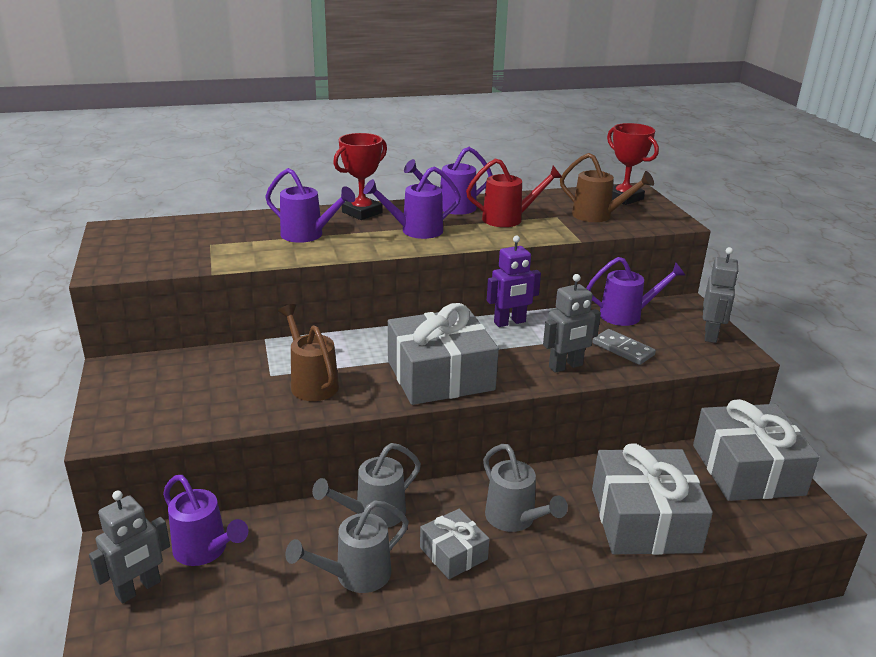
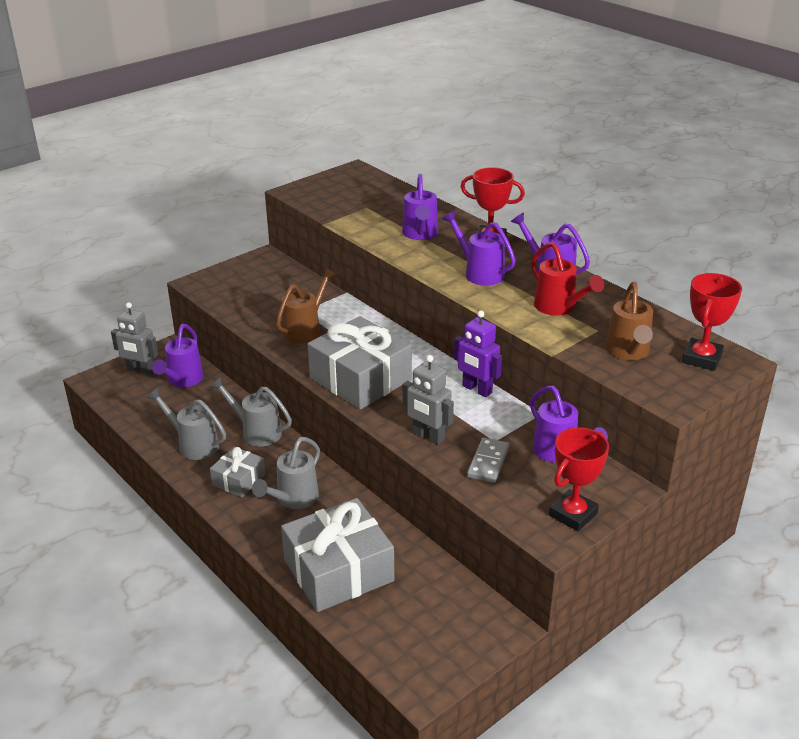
camera: 65 degrees right, 5 degrees up
(711, 335) = (573, 514): grey robot -> red trophy
(747, 469) = (460, 628): grey gift -> none

